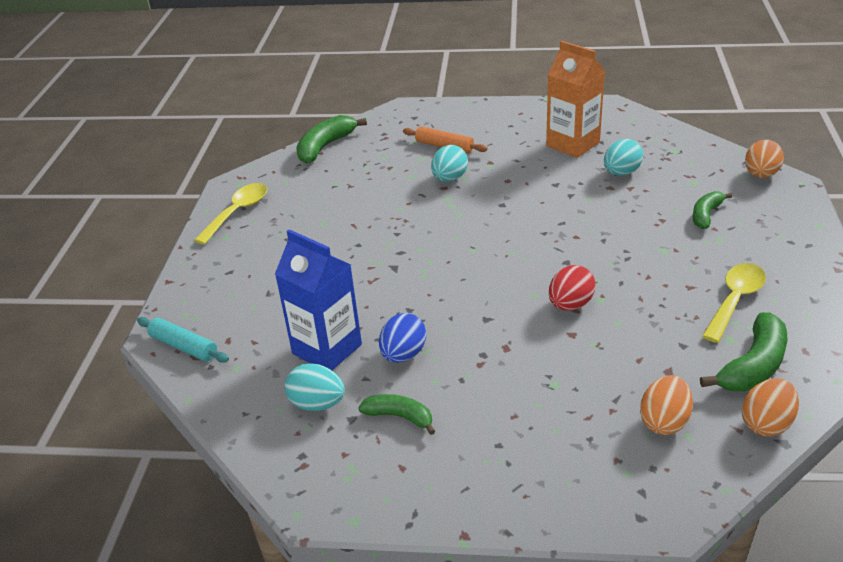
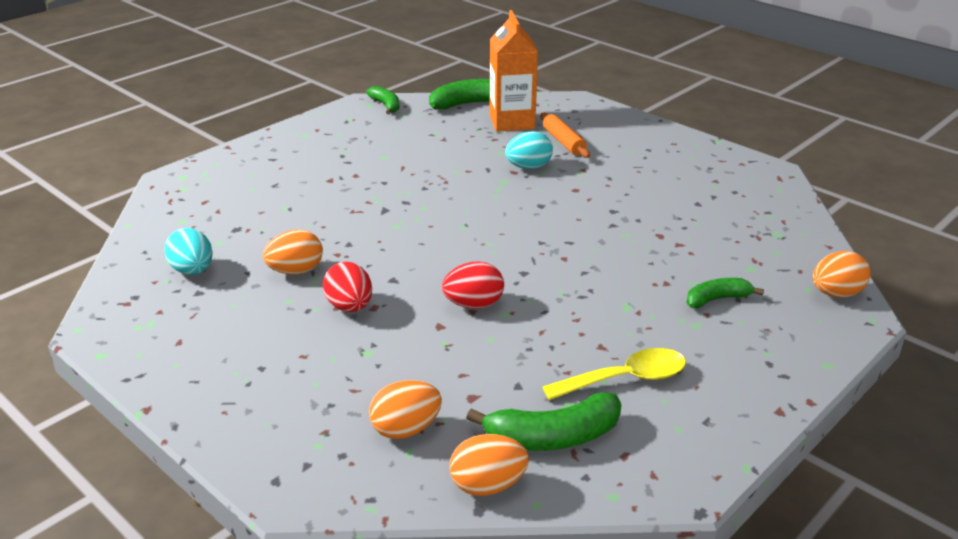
camera: 35 degrees right, 5 degrees down
(184, 346) = (174, 191): turquoise rolling pin -> none
(237, 213) = (337, 123): yellow spoon -> none
(327, 349) = (253, 240): blue carton -> none
(399, 417) = (228, 309): green banana -> green banana (386, 105)
(403, 354) = (295, 271): blue egg -> orange egg
(489, 358) = (350, 307): none -> red egg
(573, 144) = (682, 187): orange carton -> orange carton (512, 122)
(621, 173) = (690, 229): turquoise egg -> none

